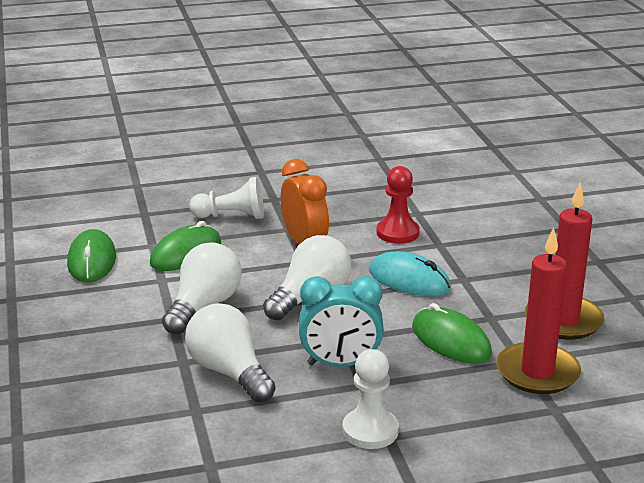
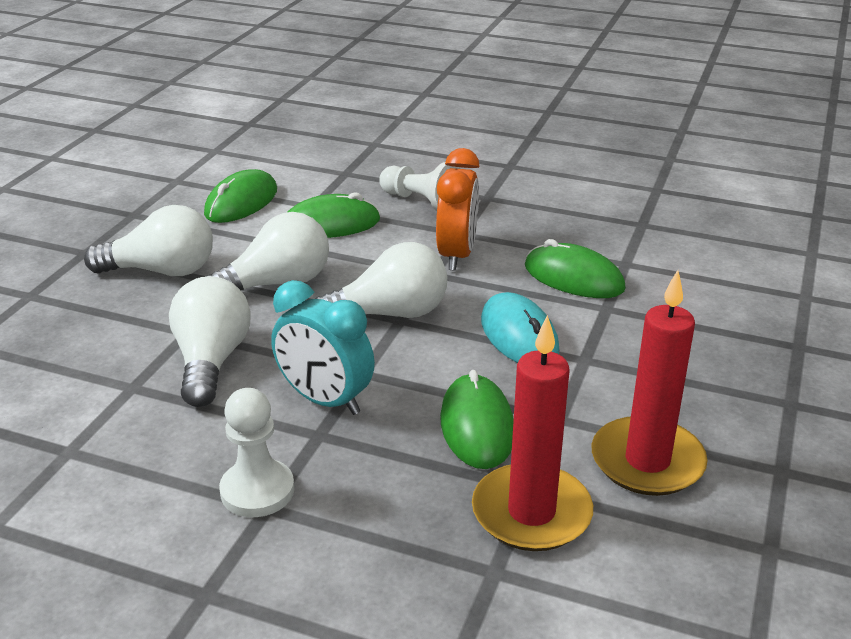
camera: 35 degrees right, 5 degrees up
(101, 330) = (162, 271): none -> white light bulb
(397, 233) = (573, 278): red pawn -> green mouse

